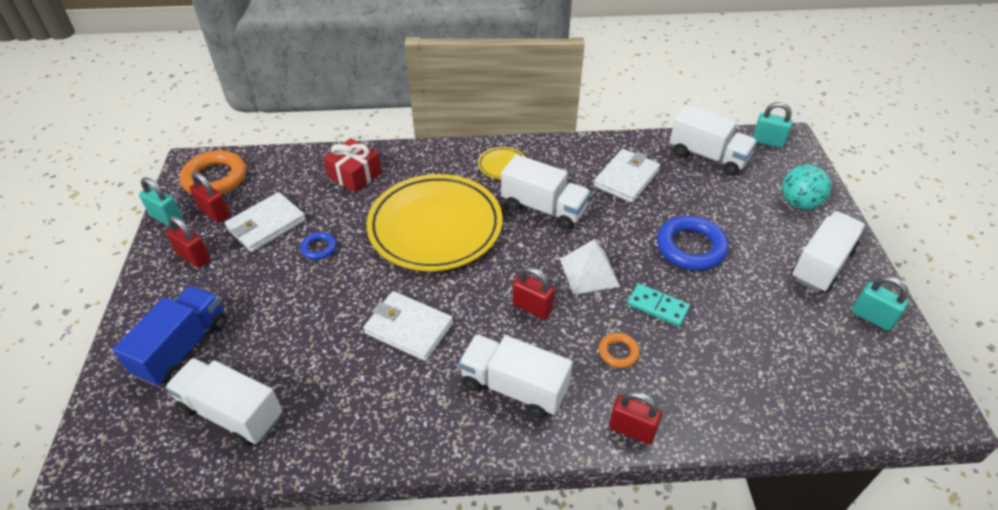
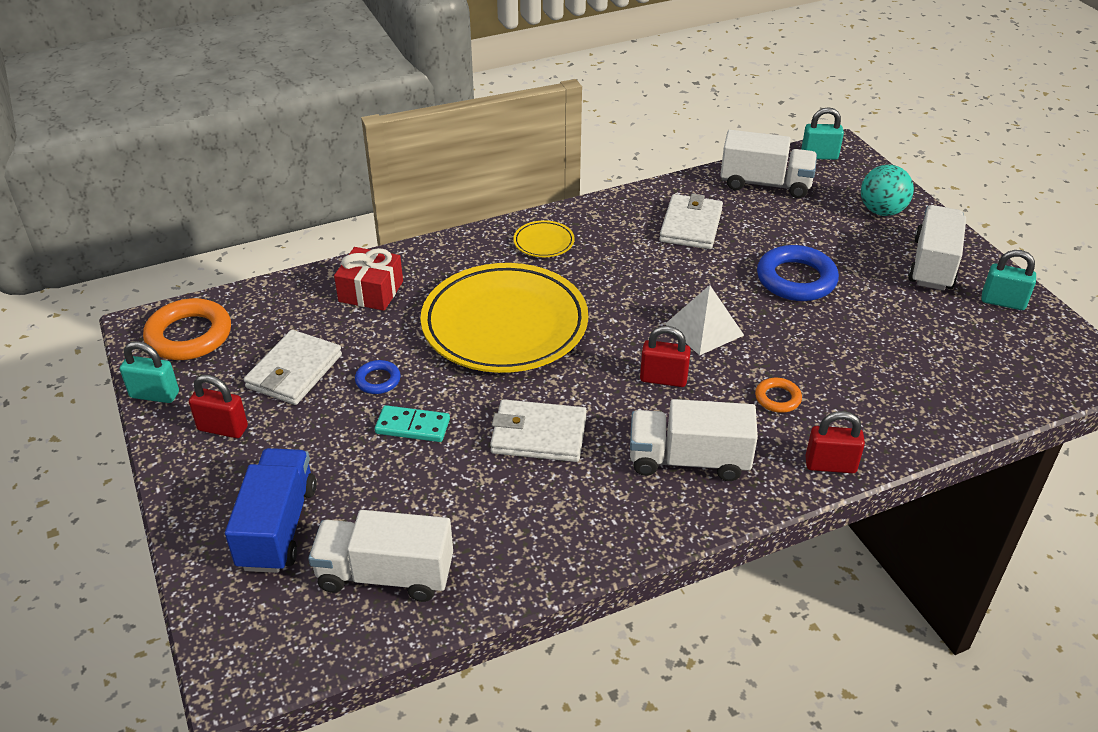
camera: 20 degrees left, 5 degrees down
(214, 213) = (216, 374): red padlock -> none
(544, 208) = (617, 276): white truck -> none
(658, 306) = (793, 344): turquoise domino -> turquoise domino (413, 426)

